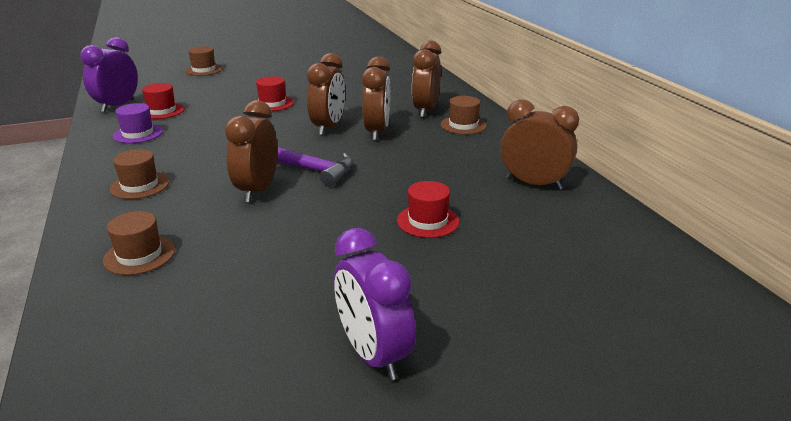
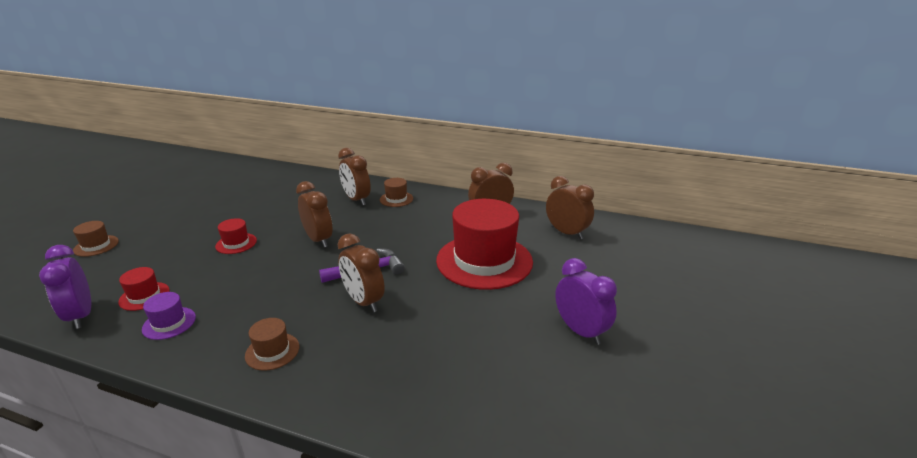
camera: 50 degrees left, 0 degrees up
(139, 255) = (381, 382): brown hat -> none
(373, 354) = (580, 331): purple clock -> purple clock turned 135 degrees counterclockwise
(377, 132) = (356, 227): brown clock -> brown clock (566, 233)
(428, 221) = (484, 261): red hat -> red hat, size x2.34

